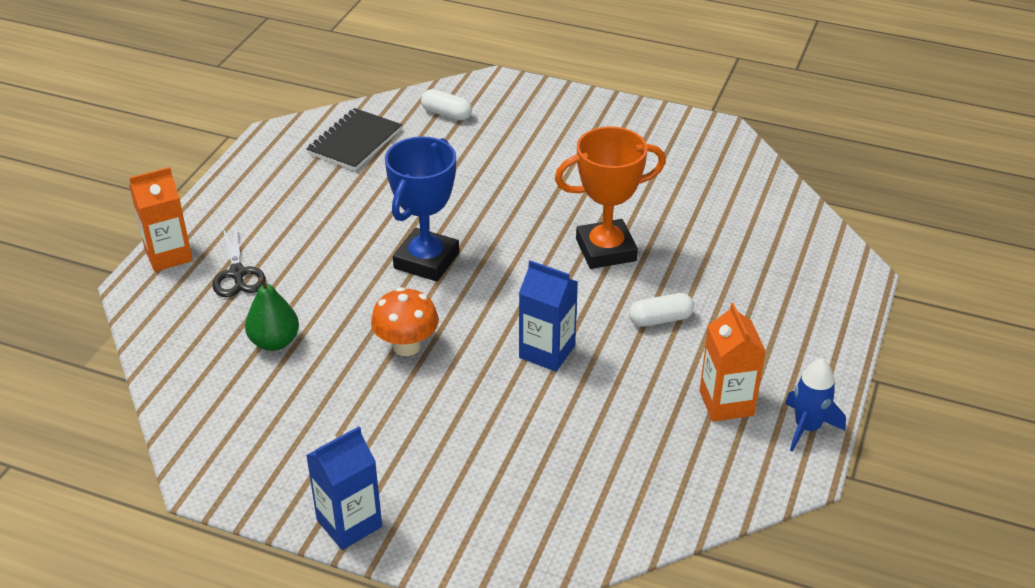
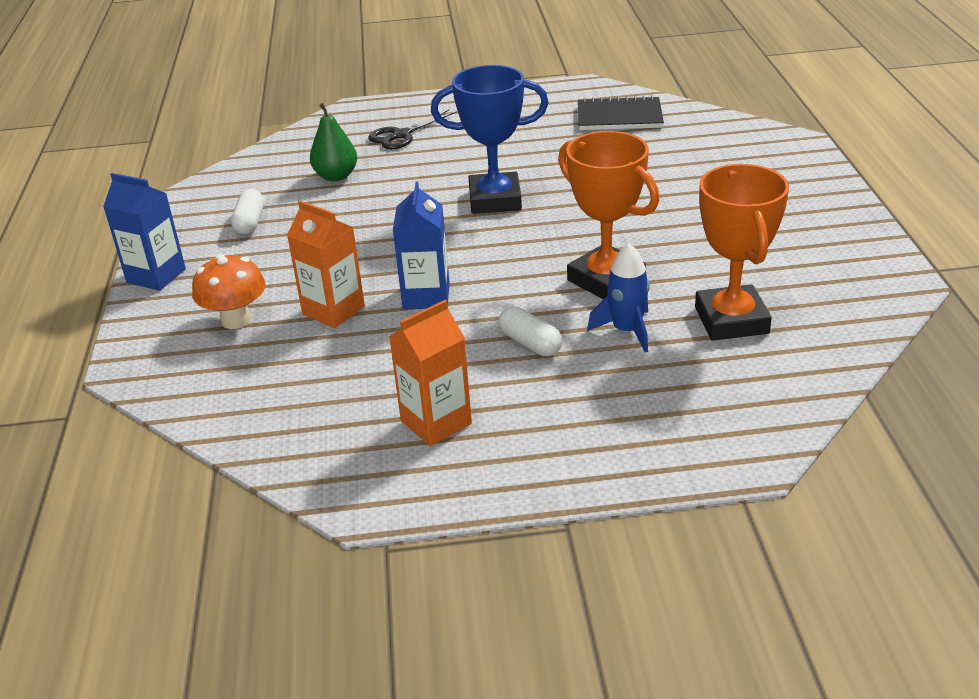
camera: 65 degrees right, 5 degrees down
(168, 255) = (398, 105): orange carton -> orange carton (333, 310)
(406, 346) = (376, 229): orange mushroom -> orange mushroom (236, 320)
(446, 114) = (714, 138): white capsule -> white capsule (250, 222)
(706, 216) = (731, 320): none -> orange trophy
(807, 427) = (439, 490): blue rocket -> blue rocket (626, 331)

